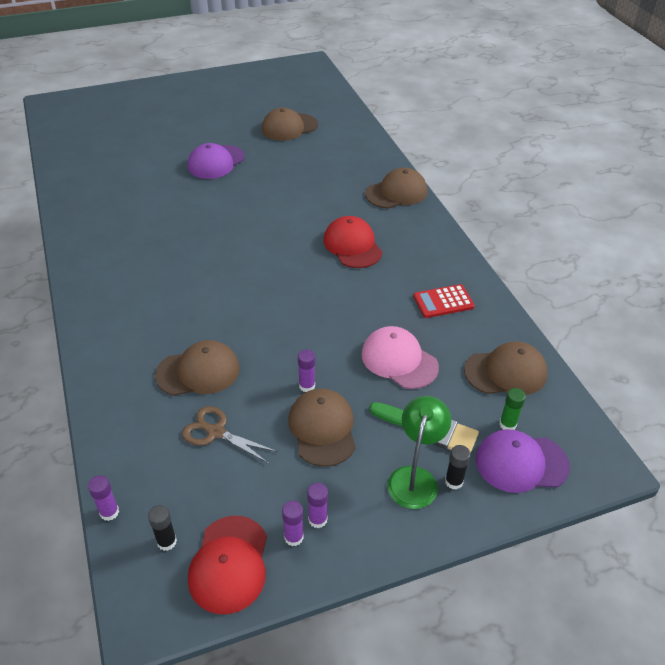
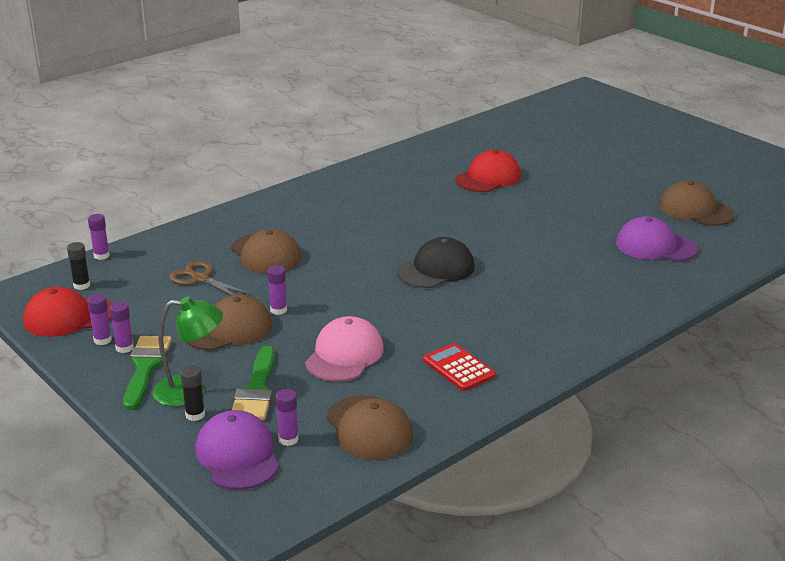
camera: 70 degrees right, 15 degrees down
(215, 432) = (200, 278): brown scissors -> brown scissors turned 60 degrees counterclockwise
(216, 162) = (579, 187): purple cap -> purple cap (655, 246)
(294, 272) = (436, 269): none -> black cap
(352, 245) = (509, 293): red cap -> red cap (488, 178)
(361, 507) = (145, 367): none -> green brush
(396, 193) = (638, 302): brown cap -> none
(507, 424) = (288, 439): green glue stick -> purple glue stick

